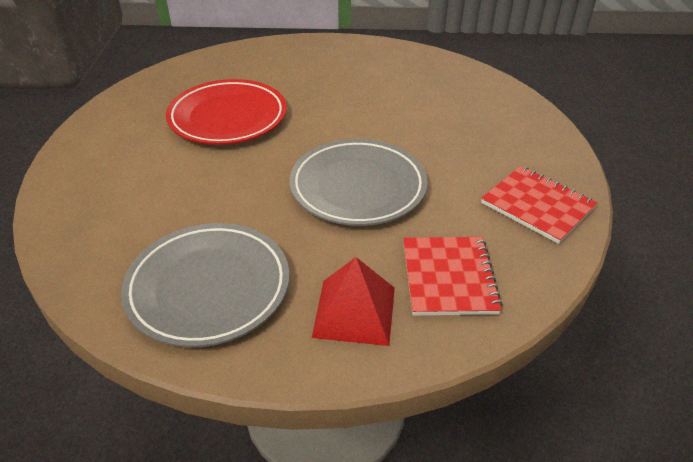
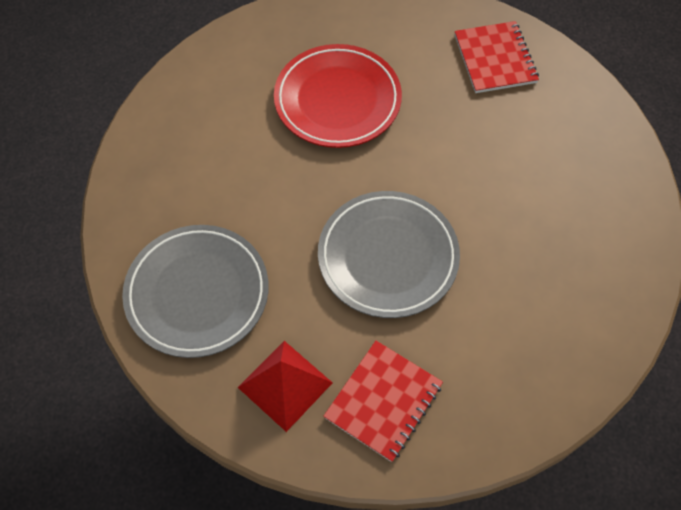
camera: 35 degrees right, 20 degrees up
(537, 205) = (532, 377): red notebook -> red notebook (495, 59)

